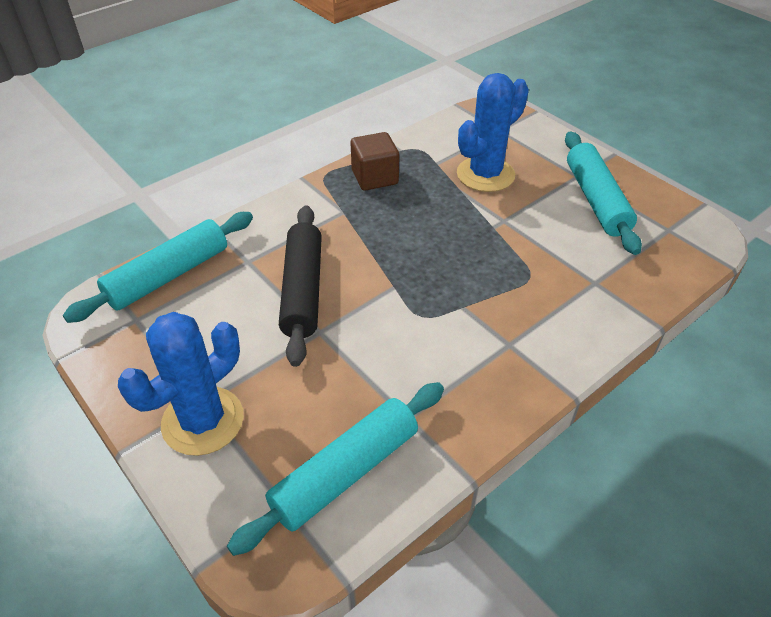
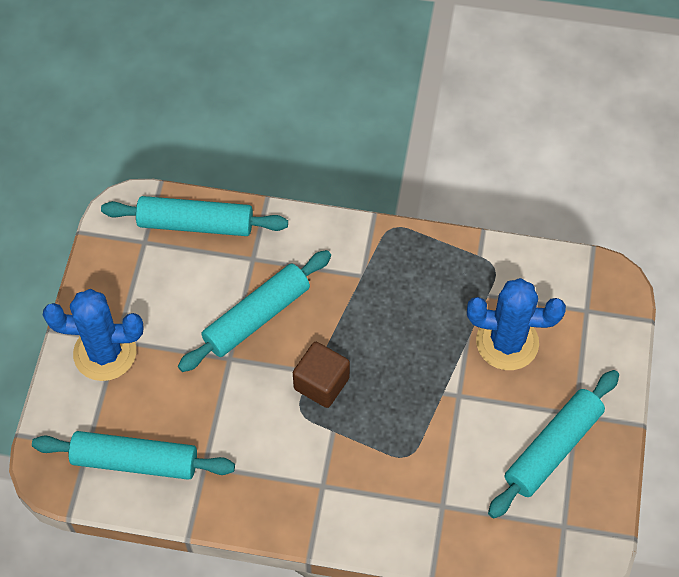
camera: 50 degrees right, 15 degrees up
(302, 290) = (256, 317): black rolling pin -> turquoise rolling pin
(375, 177) = (424, 265): brown cube -> brown cube (321, 383)

